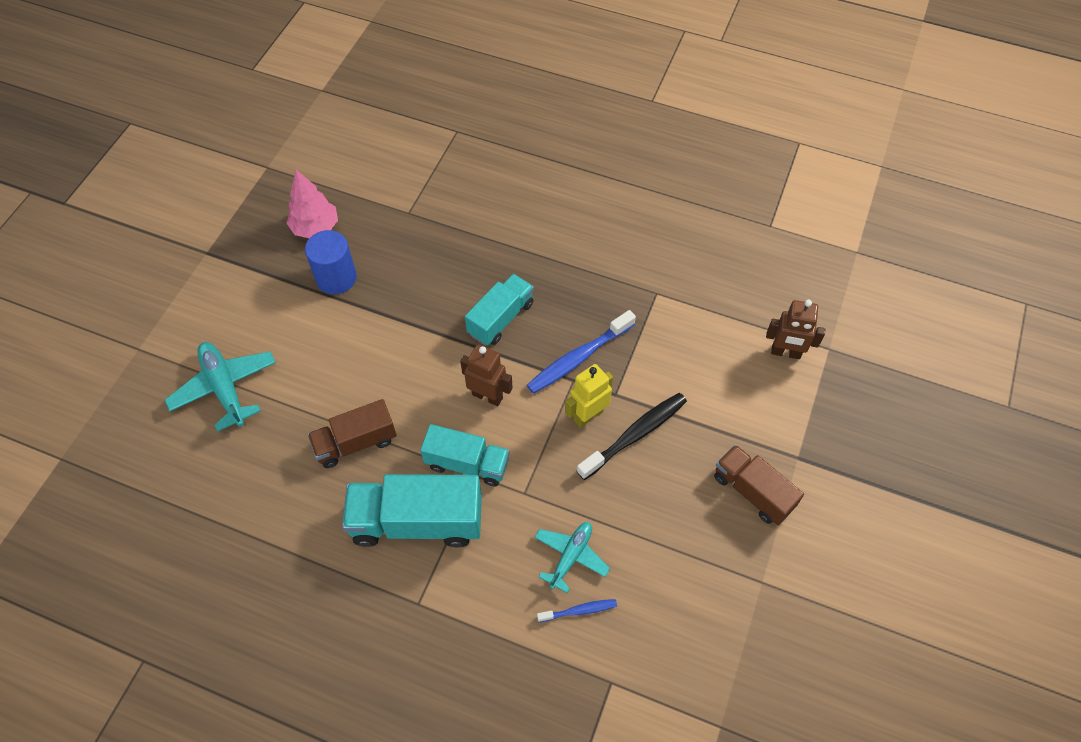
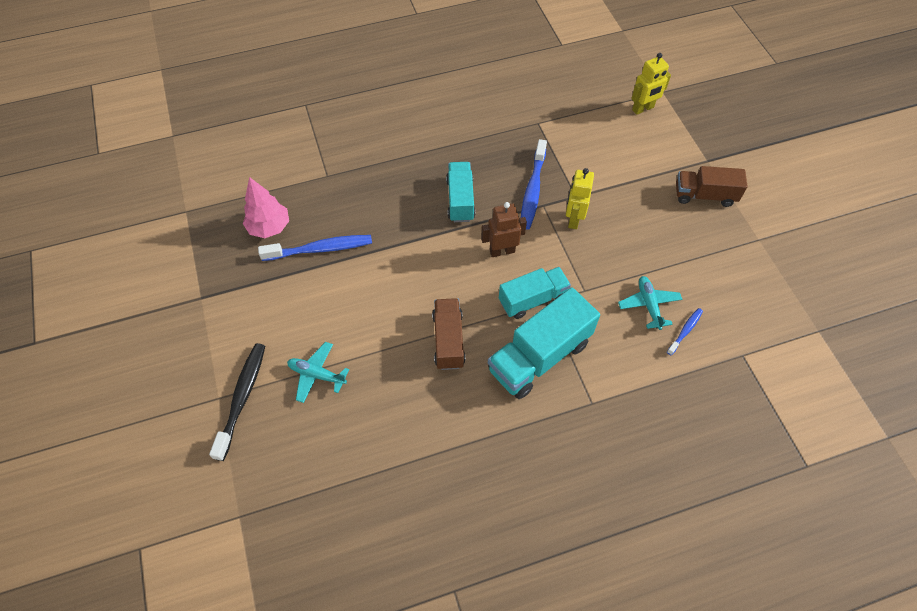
camera: 40 degrees left, 0 degrees up
(225, 388) = (317, 374): turquoise plane -> turquoise plane, size x0.66
(336, 278) = (320, 249): blue cylinder -> blue toothbrush
(356, 443) = (448, 340): brown truck -> brown truck turned 150 degrees clockwise
(635, 435) = (611, 210): black toothbrush -> black toothbrush (242, 398)
(785, 352) = (643, 109): brown robot -> yellow robot

